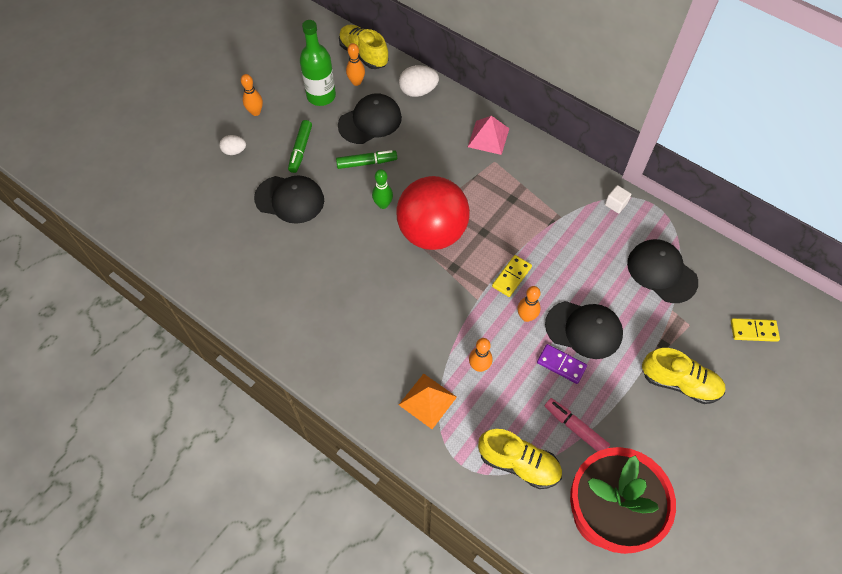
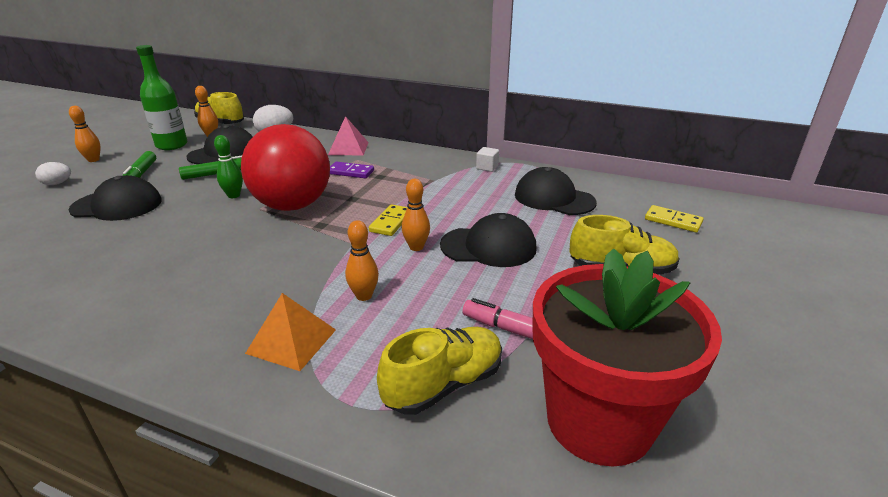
camera: 15 degrees left, 30 degrees down
(519, 463) = (444, 384): yellow shoe -> yellow shoe turned 45 degrees counterclockwise
(561, 365) = (472, 277): purple domino -> purple domino (350, 172)
(753, 331) = (673, 221): yellow domino -> yellow domino turned 45 degrees clockwise

